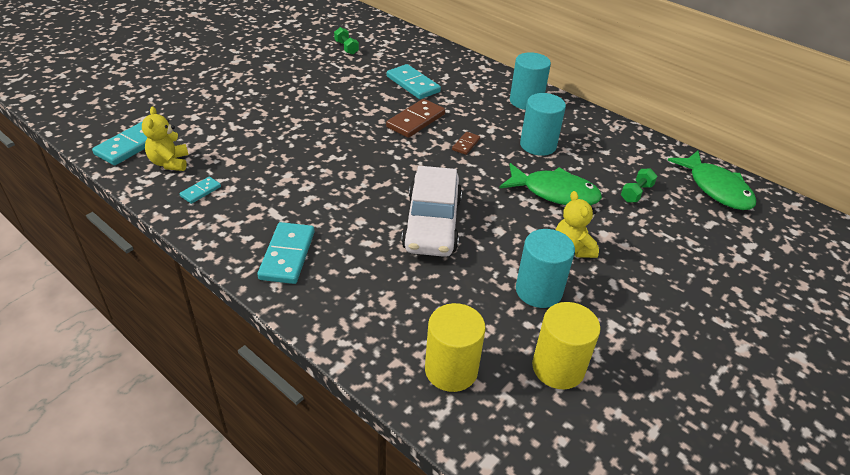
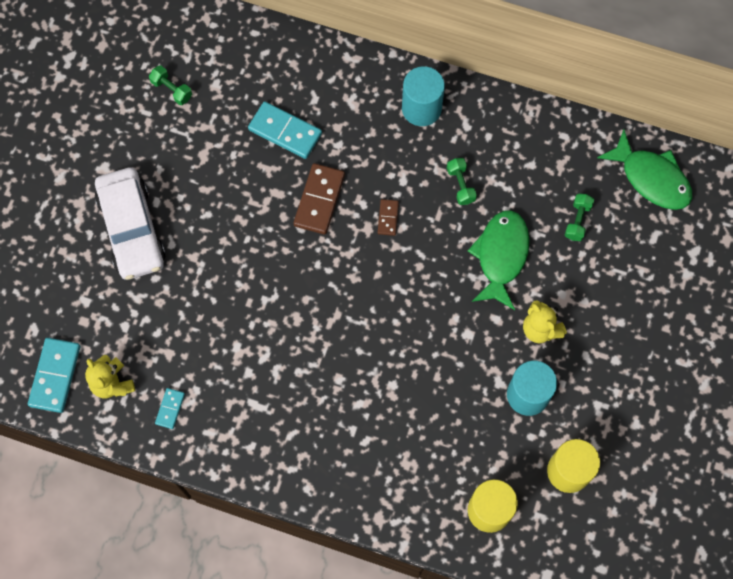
camera: 20 degrees left, 30 degrees up
(287, 255) = (298, 451): turquoise domino -> none
(432, 223) = (404, 353): white car -> white car (131, 229)
(538, 145) = (460, 185): turquoise cylinder -> green dumbbell
(554, 193) = (501, 256): green fish -> green fish turned 75 degrees counterclockwise

